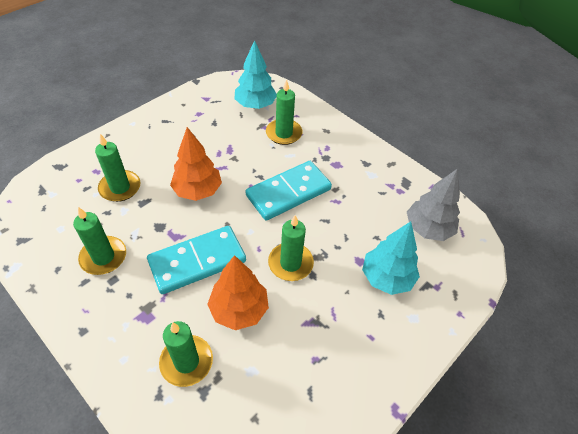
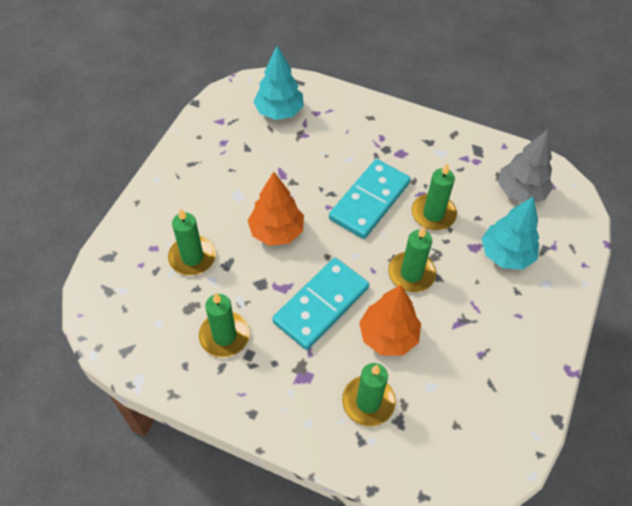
camera: 20 degrees left, 5 degrees up
(284, 133) = (328, 136): green candle -> green candle (433, 214)

